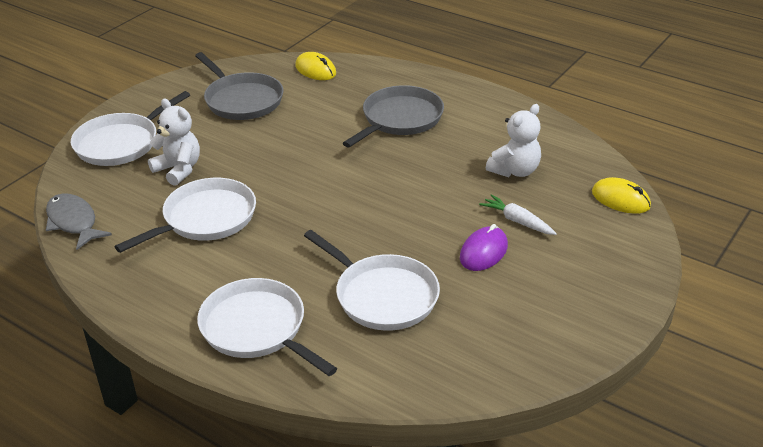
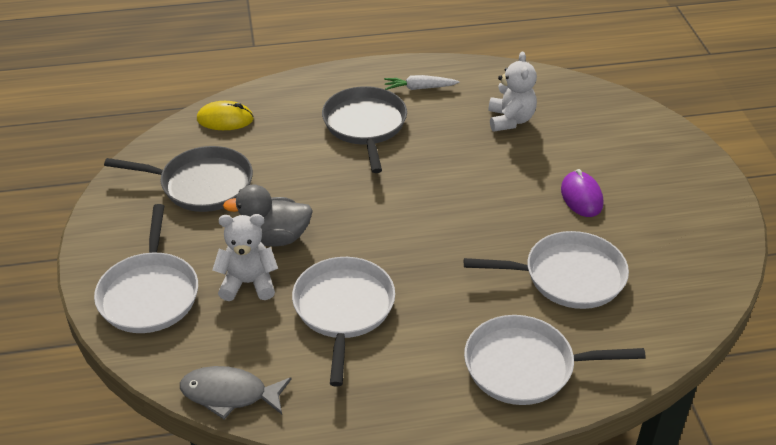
camera: 45 degrees left, 5 degrees up
(234, 154) = (275, 237): none -> grey duck
(517, 221) = (568, 159): white carrot -> white carrot (419, 88)
(620, 199) = (605, 101): yellow mouse -> none

